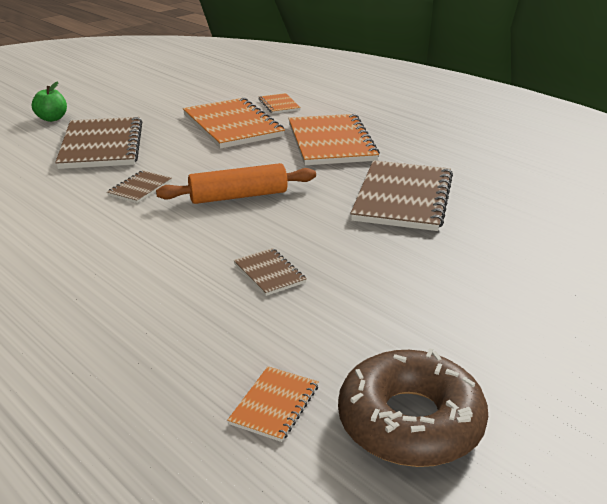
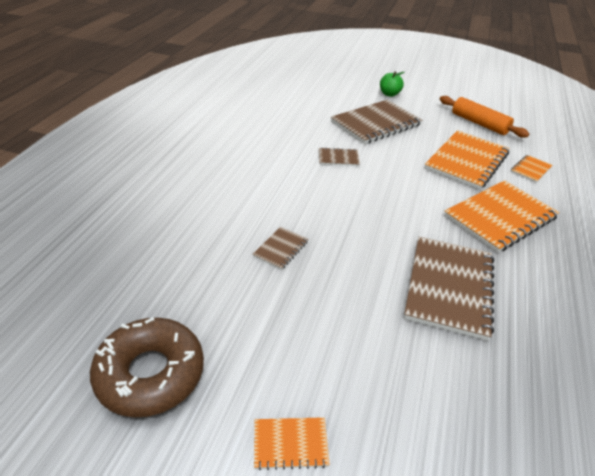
camera: 60 degrees right, 10 degrees up
(238, 196) = (367, 200): orange rolling pin -> orange rolling pin (479, 123)
(274, 405) = (142, 299): orange notebook -> orange notebook (290, 444)
(403, 198) = (449, 287): brown notebook -> brown notebook turned 60 degrees counterclockwise

